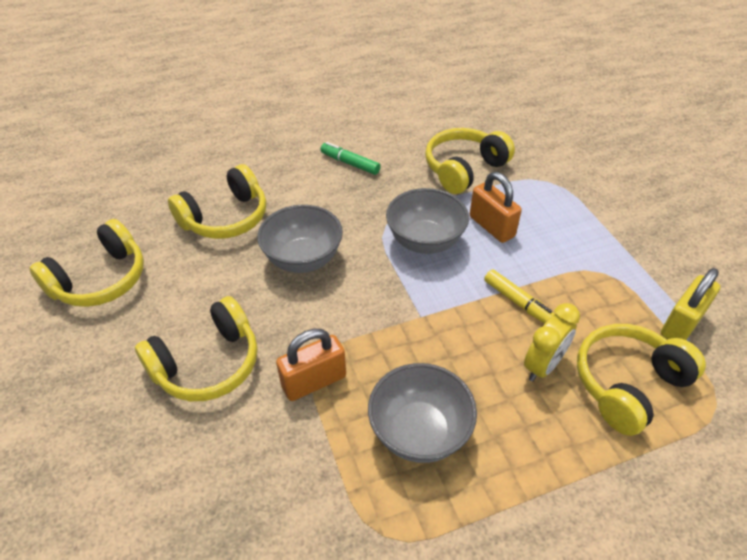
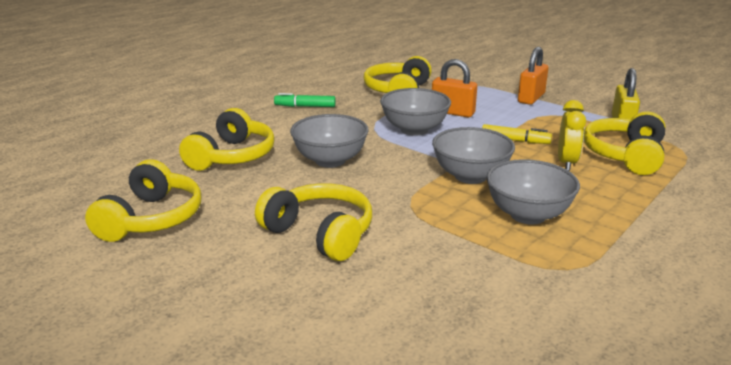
camera: 30 degrees left, 20 degrees down
(207, 364) = (320, 234): yellow headphones -> yellow headphones turned 75 degrees counterclockwise
(314, 381) = (420, 216): orange padlock -> orange padlock (531, 98)
(416, 342) = (470, 176): none -> grey bowl

